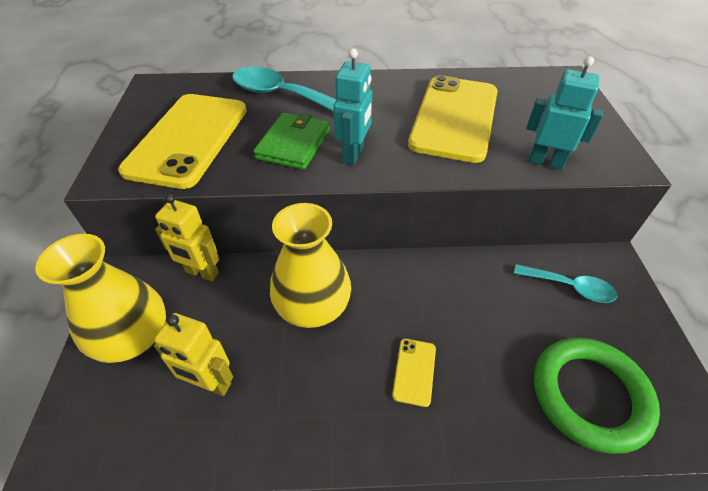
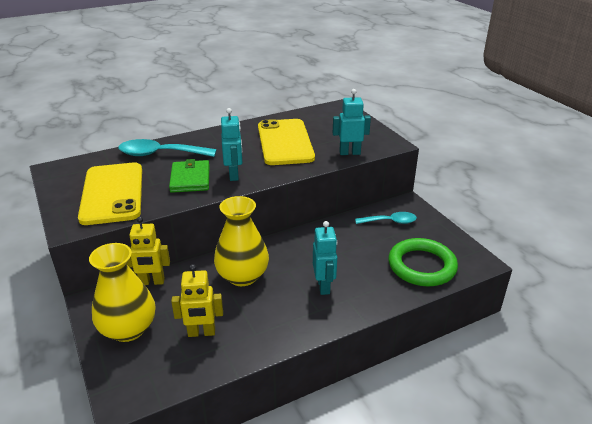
camera: 25 degrees left, 15 degrees down
(414, 371) = (324, 286): yellow phone -> turquoise robot

